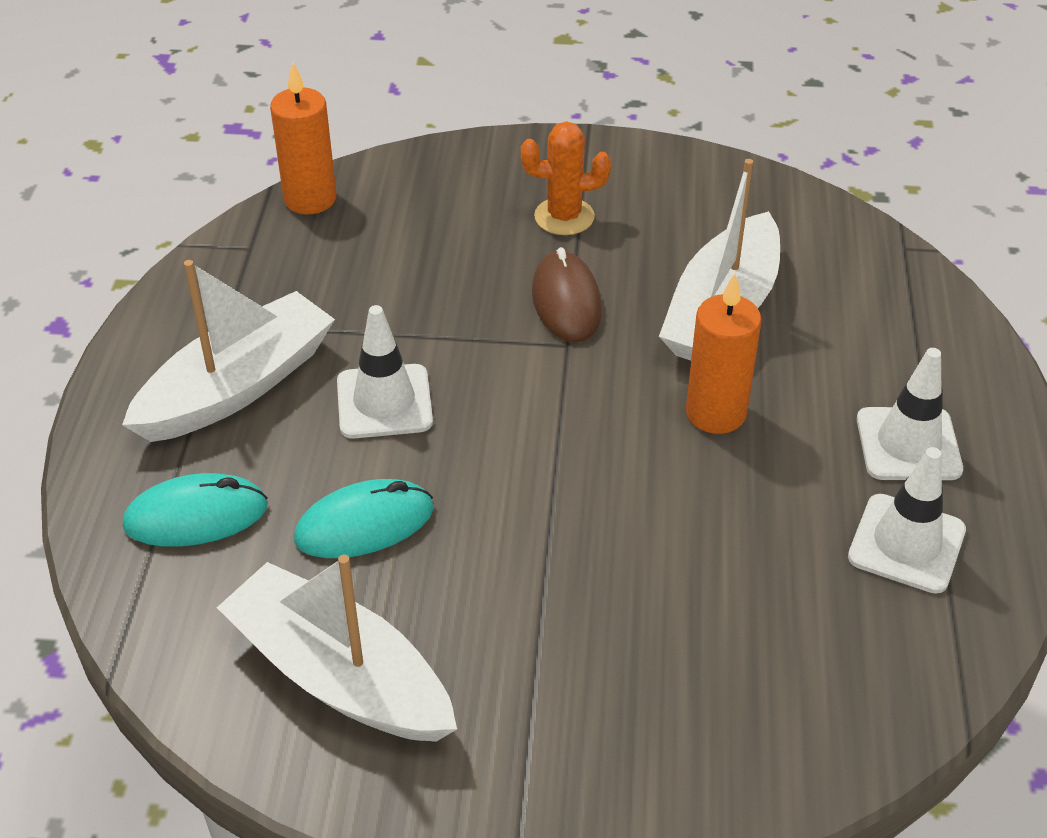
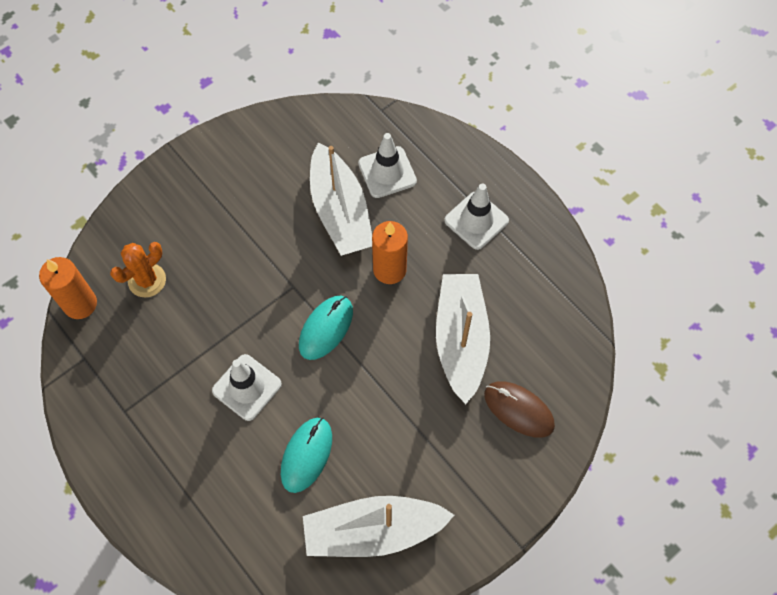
camera: 45 degrees left, 20 degrees up
(196, 516) = (231, 518): turquoise mouse -> turquoise mouse (326, 328)
(237, 387) = (171, 439): white boat -> white boat (461, 340)
(564, 217) = (216, 213): orange cactus -> orange cactus (147, 280)
(566, 301) = (268, 262): brown mouse -> brown mouse (519, 410)
(906, 544) = (517, 272): white traffic cone -> white traffic cone (387, 172)

